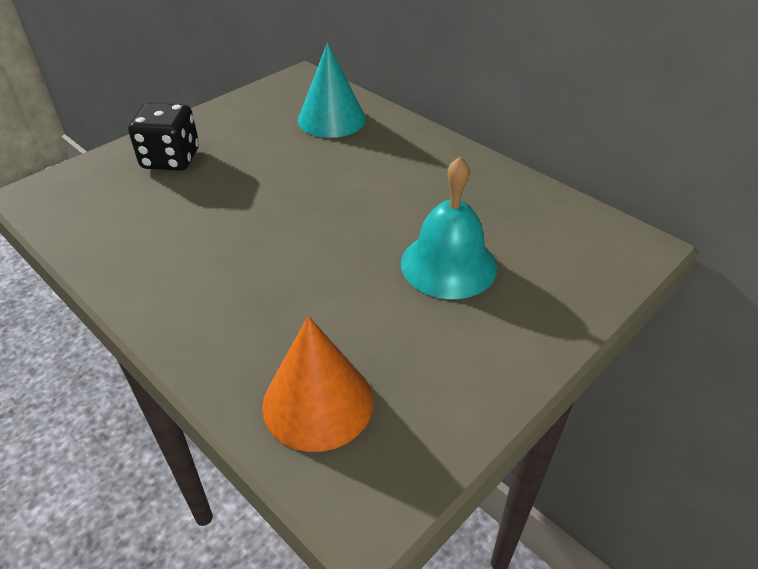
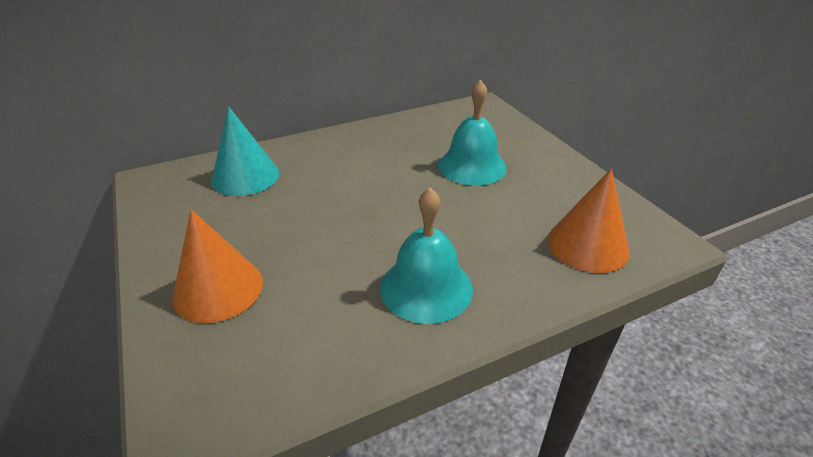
camera: 70 degrees left, 5 degrees down
(171, 159) = (218, 289): black dice -> orange cone
(200, 274) = (426, 287): none -> turquoise bell

